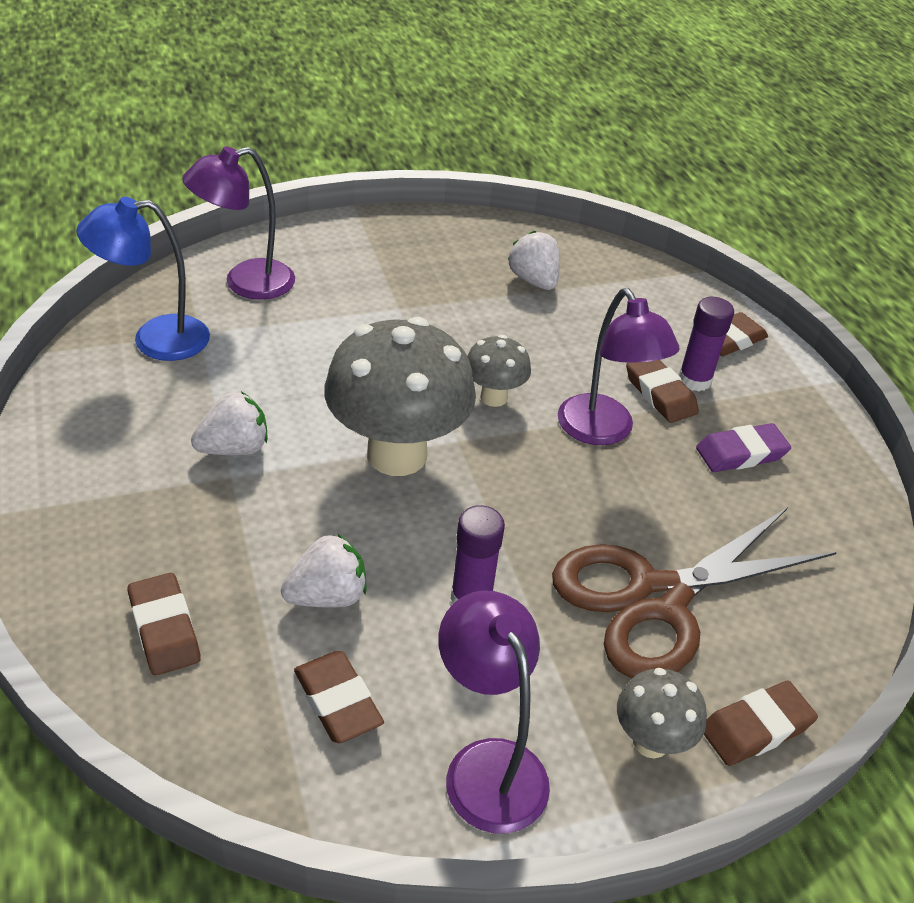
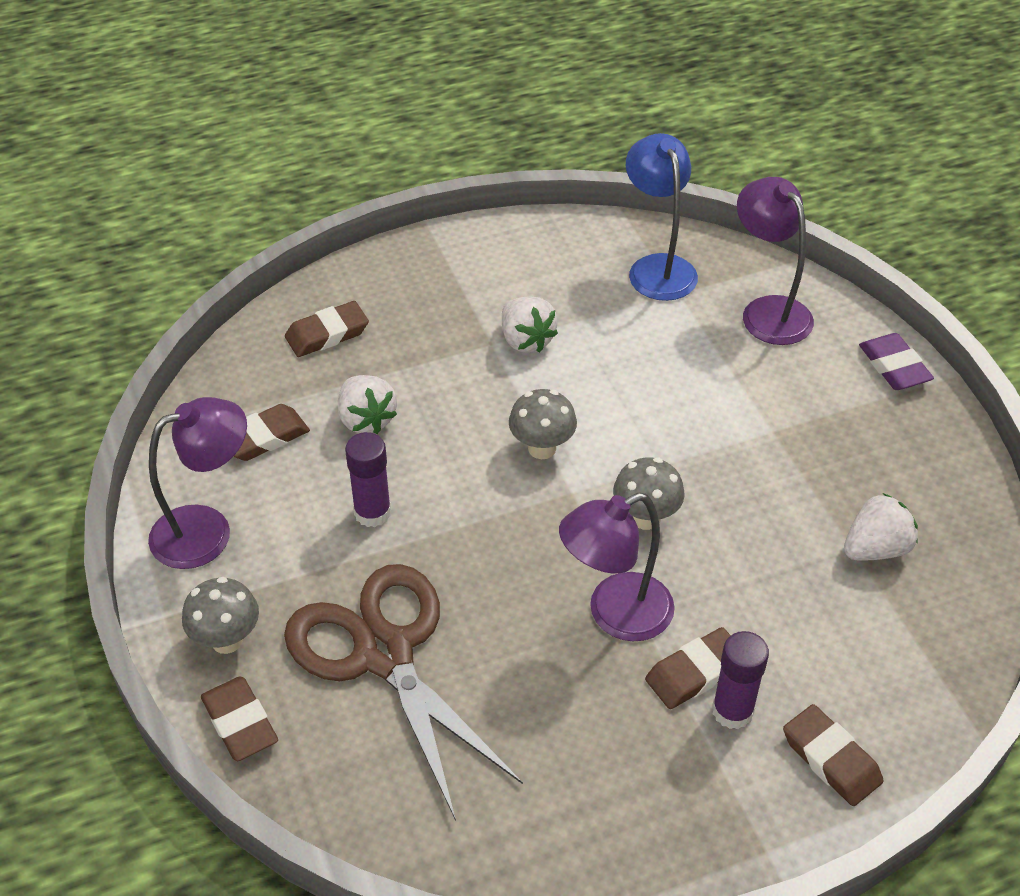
camera: 90 degrees right, 5 degrees up
(397, 454) = (542, 448): grey mushroom -> grey mushroom, size x0.49
(741, 453) = (610, 749): purple eraser -> purple eraser (894, 366)

